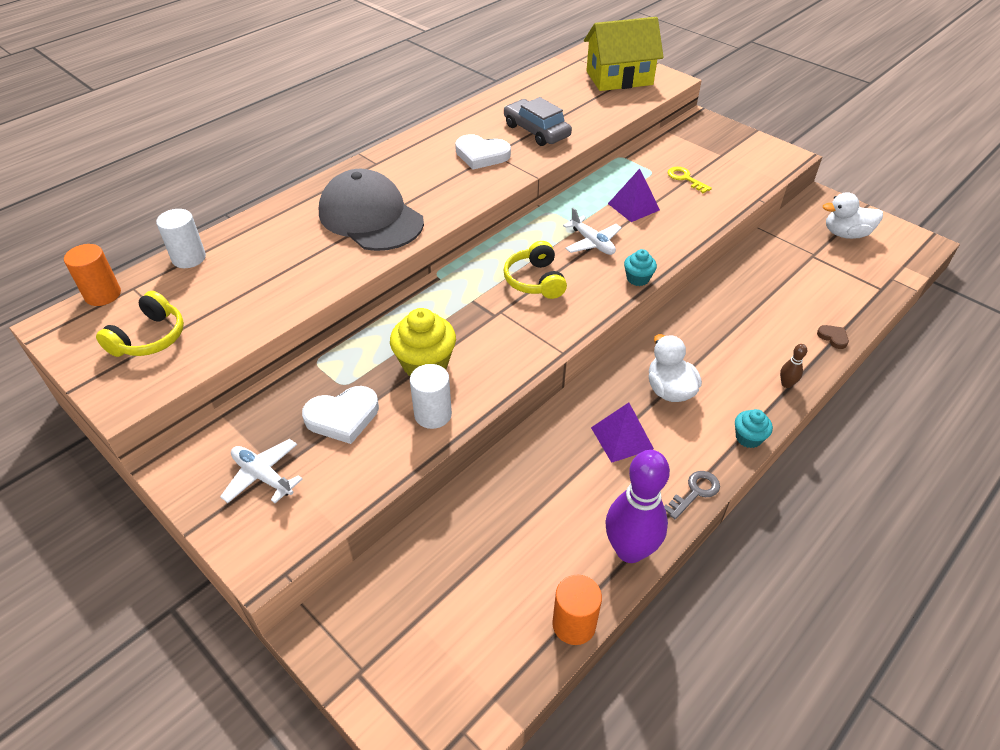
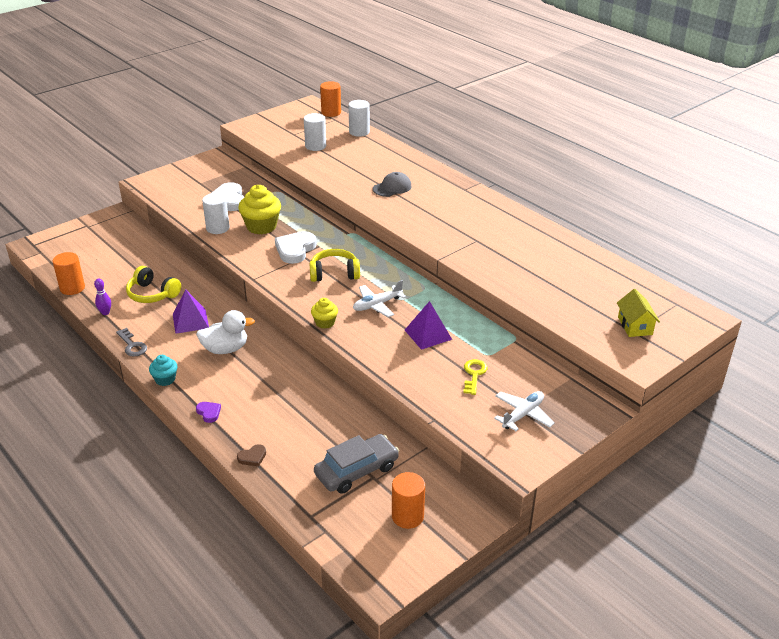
camera: 95 degrees right, 10 degrees down
(150, 338) = (289, 127): yellow headphones -> yellow headphones (152, 294)
(230, 299) = (315, 146): none -> white cylinder
(263, 476) = (197, 179): white plane -> white plane (523, 415)
(370, 217) = (392, 187): grey cap -> grey cap, size x0.48
(481, 155) = (475, 235): white heart -> white heart (295, 249)
(536, 131) = (516, 264): grey car -> grey car (356, 470)
(619, 78) = (635, 326): yellow house -> yellow house, size x0.51
(629, 550) = (105, 313): purple bowling pin -> purple bowling pin, size x0.42
(638, 278) = (325, 322): turquoise cupcake -> yellow cupcake
(685, 179) = (474, 375): yellow key -> yellow key turned 45 degrees counterclockwise
(786, 384) = (209, 412): brown bowling pin -> purple heart
(845, 234) = (407, 516): white duck -> orange cylinder

